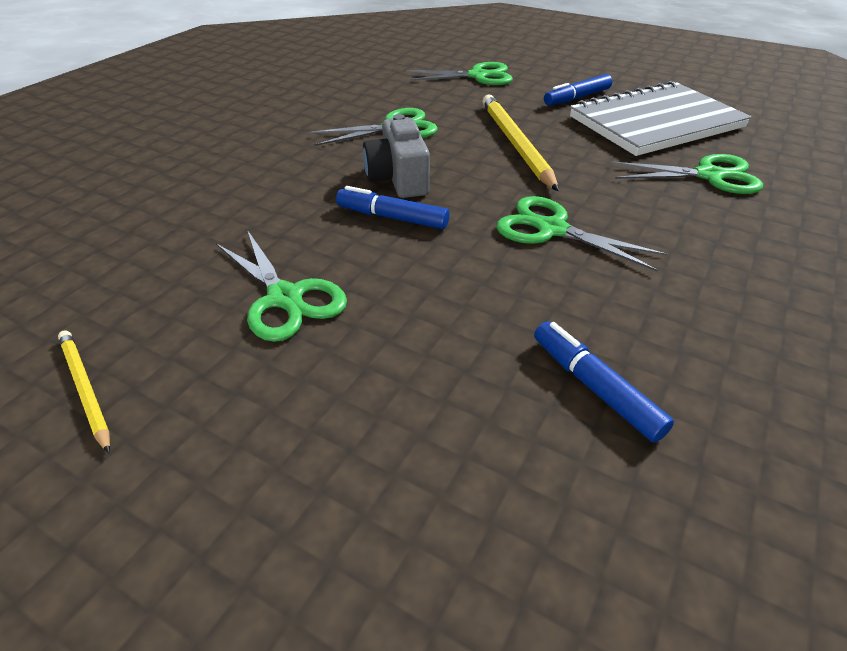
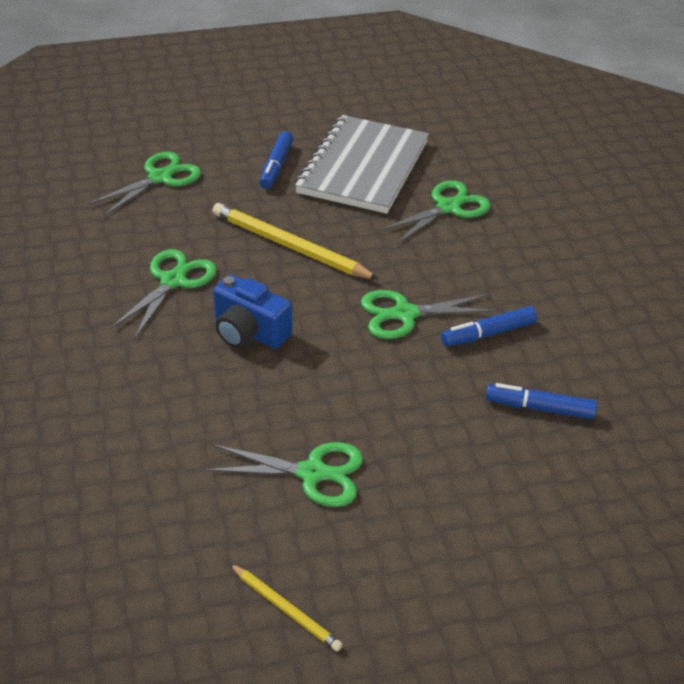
camera: 45 degrees left, 0 degrees up
(85, 389) = (286, 609): yellow pencil -> yellow pencil turned 150 degrees counterclockwise
(392, 217) = (292, 369): blue marker -> blue marker (488, 334)
(398, 179) = (249, 332): grey camera -> blue camera

